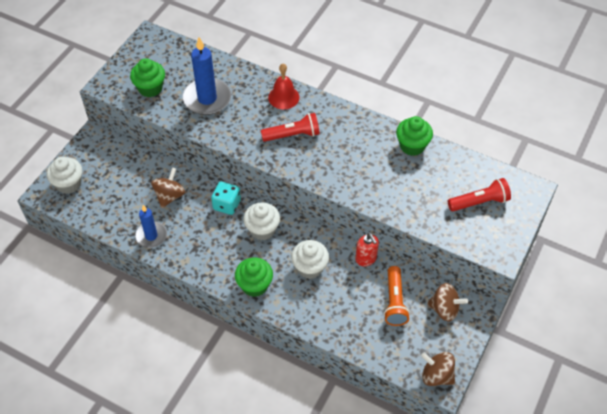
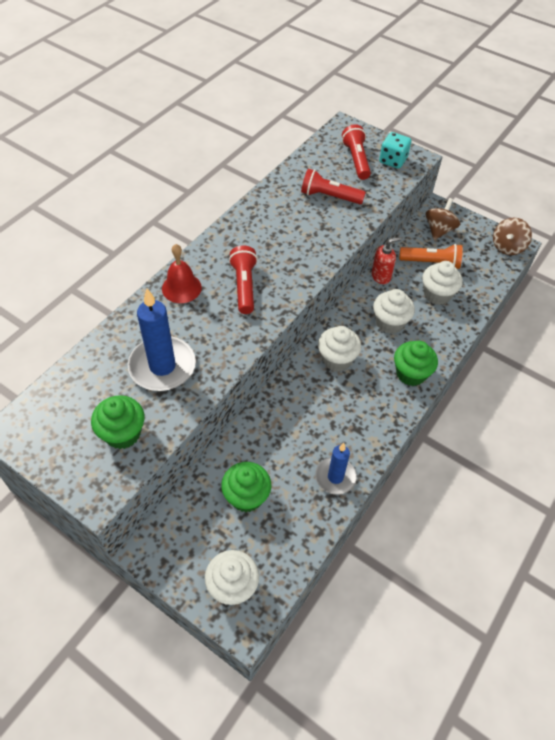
camera: 85 degrees left, 0 degrees up
(170, 196) = (274, 452): brown spinning top -> none
(227, 205) = (297, 391): turquoise dice -> turquoise dice (393, 160)
(352, 306) = (437, 294): none -> white cupcake
(412, 146) = (279, 192): green cupcake -> green cupcake (246, 496)
(417, 184) = (329, 196): none -> red flashlight

